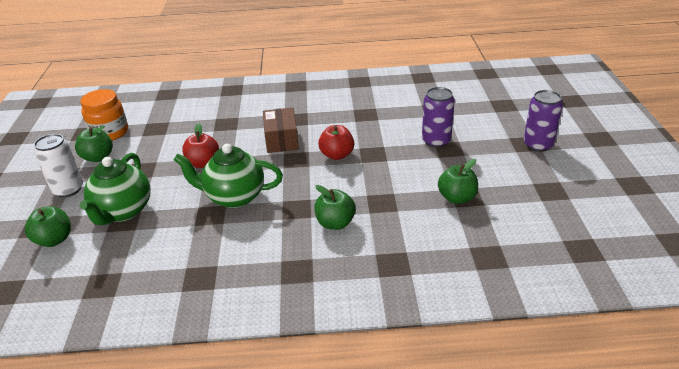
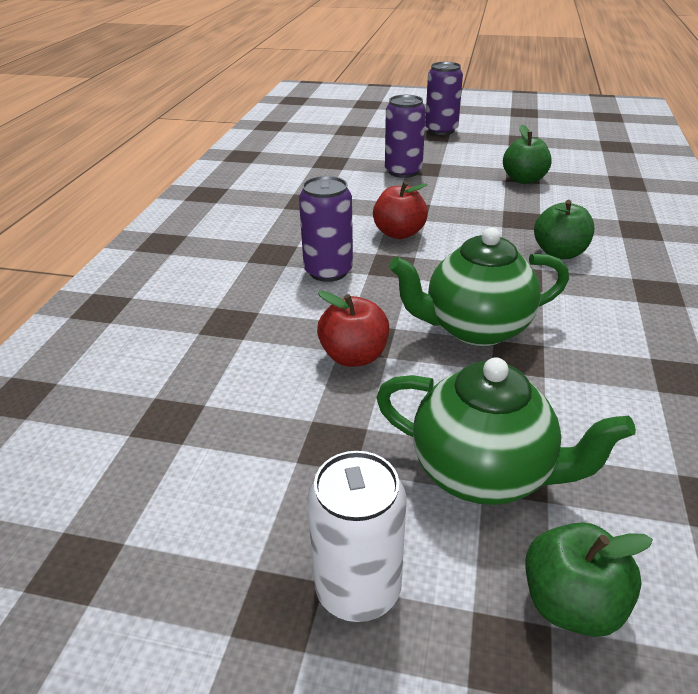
camera: 75 degrees left, 0 degrees up
(98, 157) = (232, 527): green apple -> none
(109, 133) = (120, 506): orange jar -> none
(234, 197) = (475, 329): green teapot -> green teapot turned 60 degrees clockwise
(281, 140) = (328, 271): brown box -> purple can

